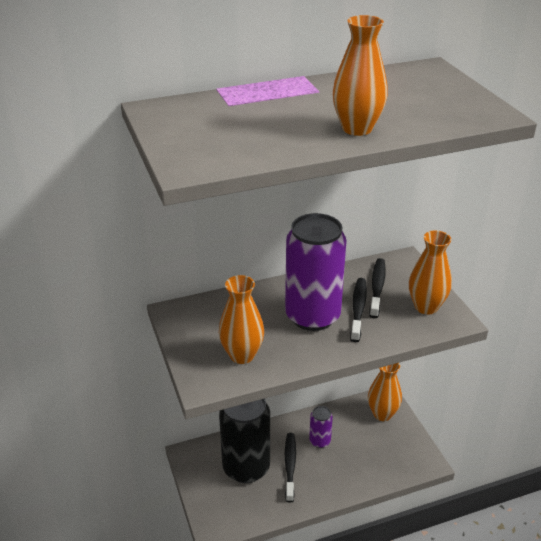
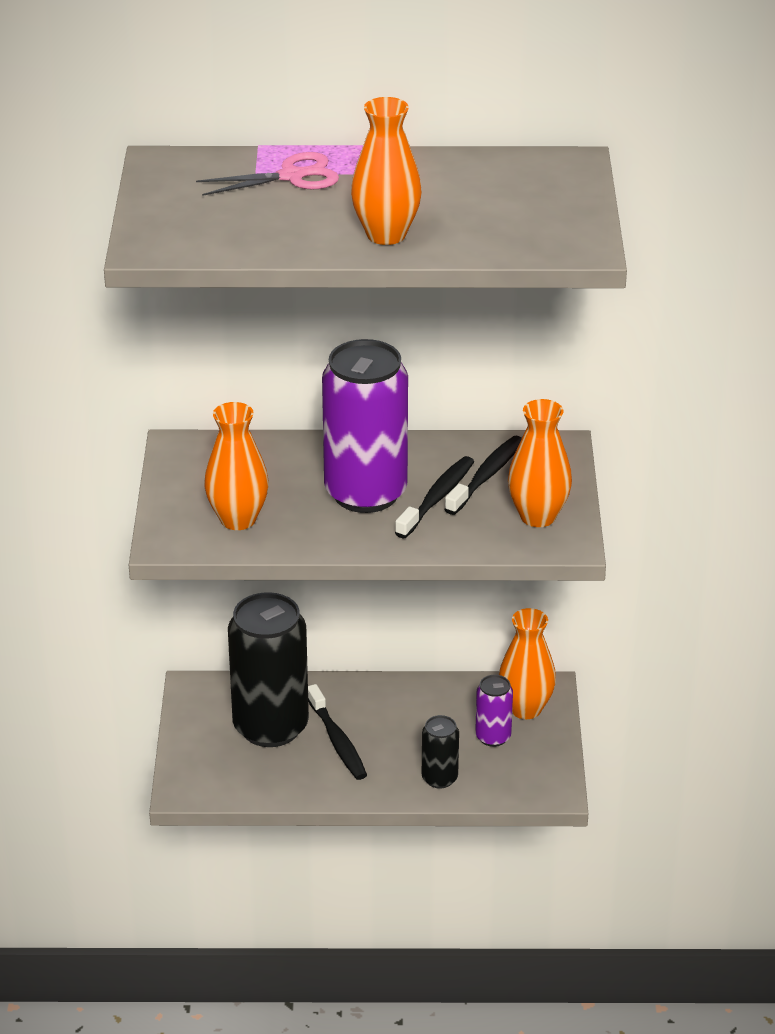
camera: 20 degrees right, 0 degrees up
(256, 103) = (291, 176): none -> pink scissors
(290, 466) = (337, 741): black toothbrush -> black toothbrush turned 135 degrees clockwise
(320, 441) = (402, 720): purple can -> purple can (493, 737)
(361, 474) = (439, 778): none -> black can

